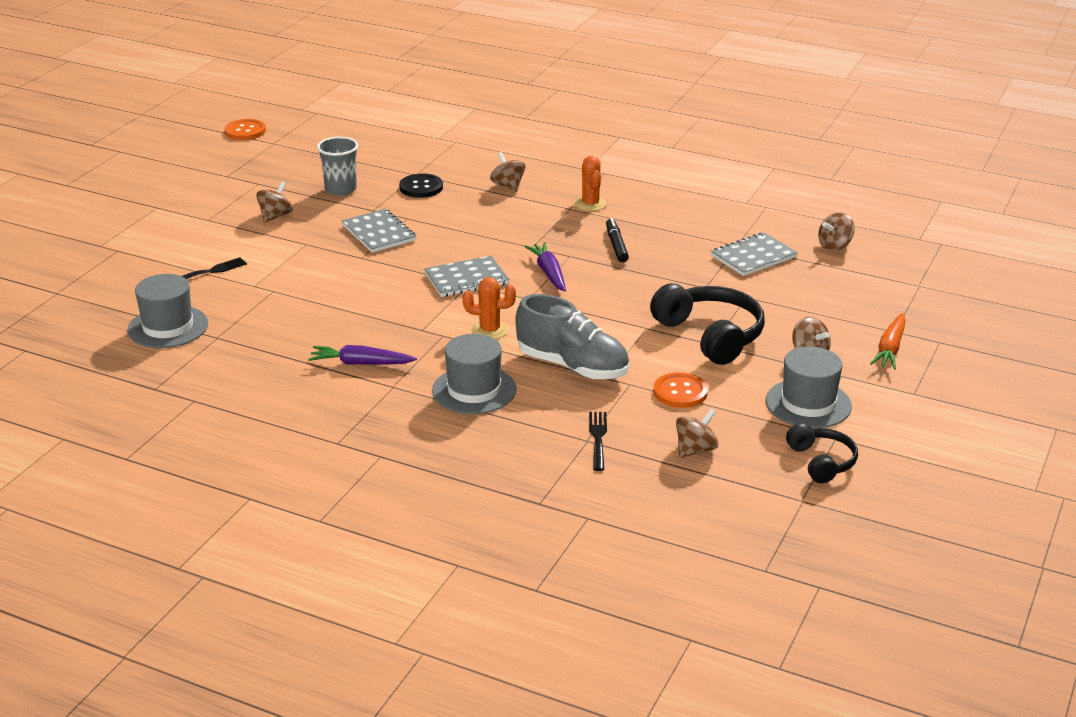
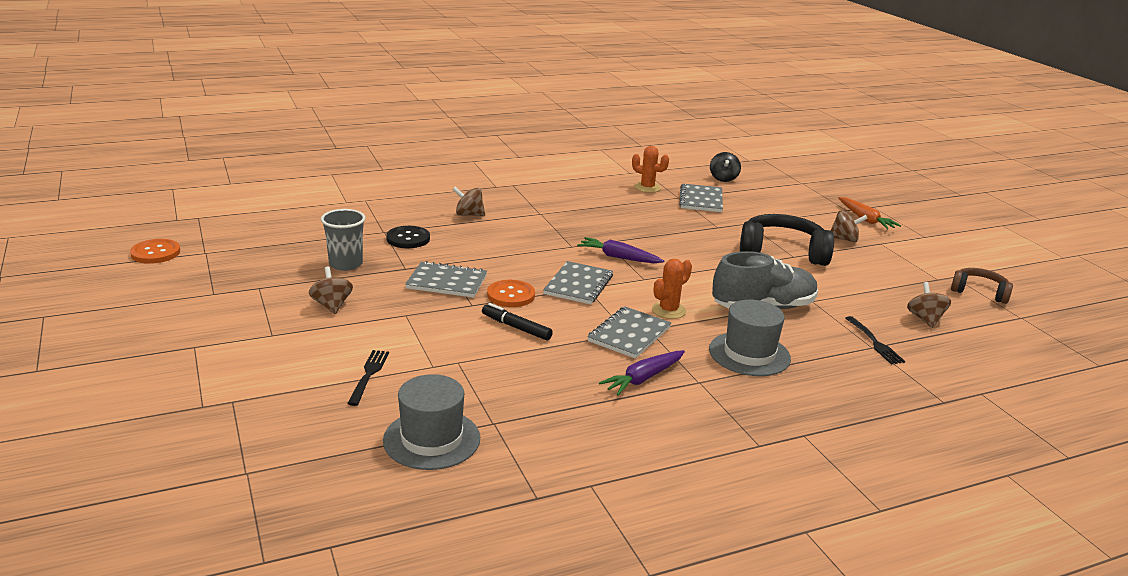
camera: 50 degrees left, 5 degrees down
(420, 331) = (629, 334): none -> grey notebook
(590, 204) = (547, 206): orange cactus -> orange cactus (647, 188)
(598, 438) = (874, 342): black fork -> black fork turned 150 degrees counterclockwise
(616, 245) = (618, 224): black marker -> black marker (516, 328)
(680, 392) = (844, 291): orange button -> orange button (511, 295)
(808, 404) = (904, 265): grey hat -> none
(821, 462) = (979, 292): black headphones -> brown headphones
(835, 246) = (723, 178): brown spinning top -> black spinning top

